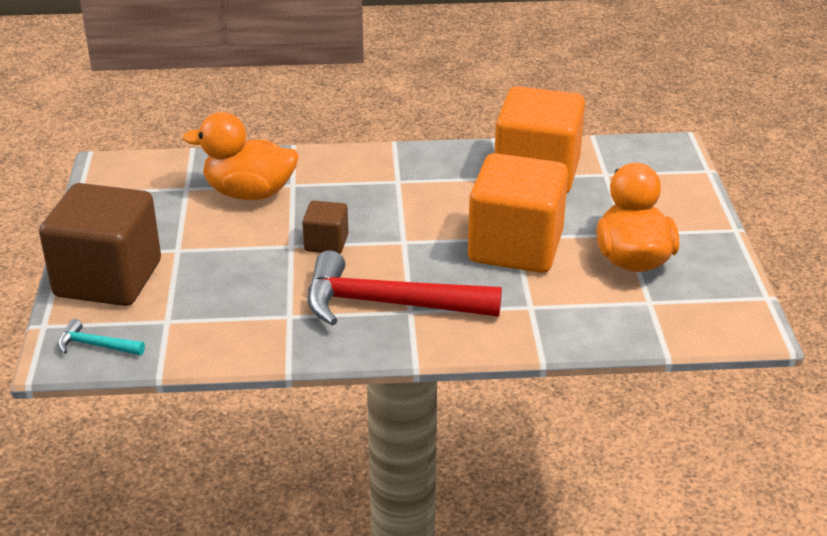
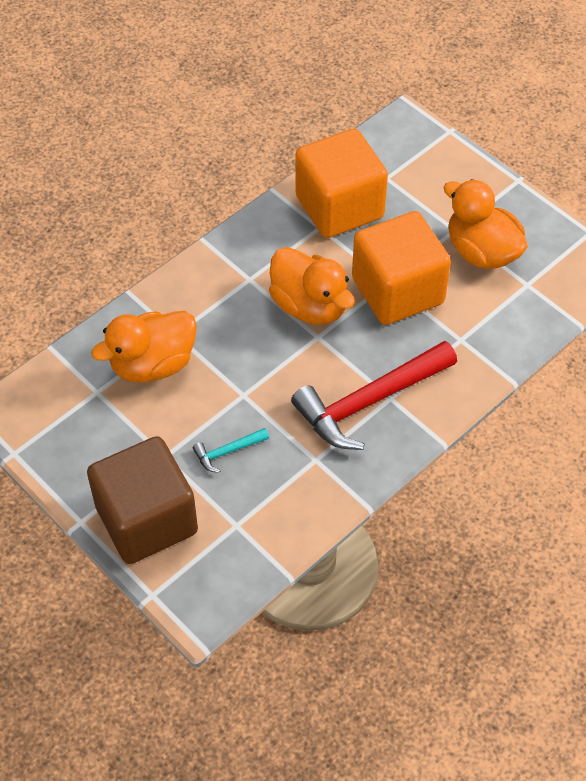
camera: 40 degrees left, 20 degrees up
(96, 345) = (213, 583): turquoise hammer -> turquoise hammer (227, 452)
(326, 243) = (266, 375): brown cube -> none
(424, 219) = (309, 306): none -> orange duck

